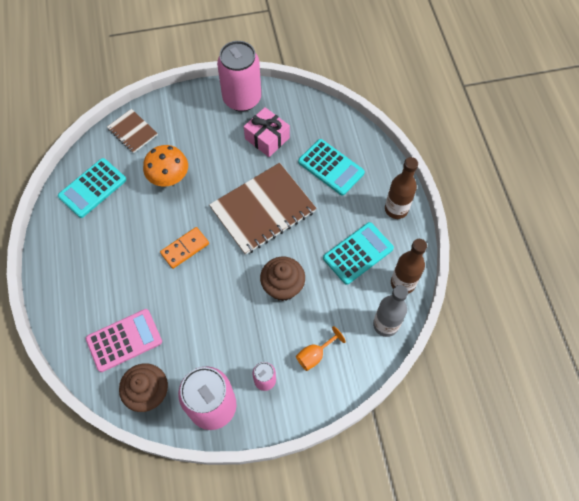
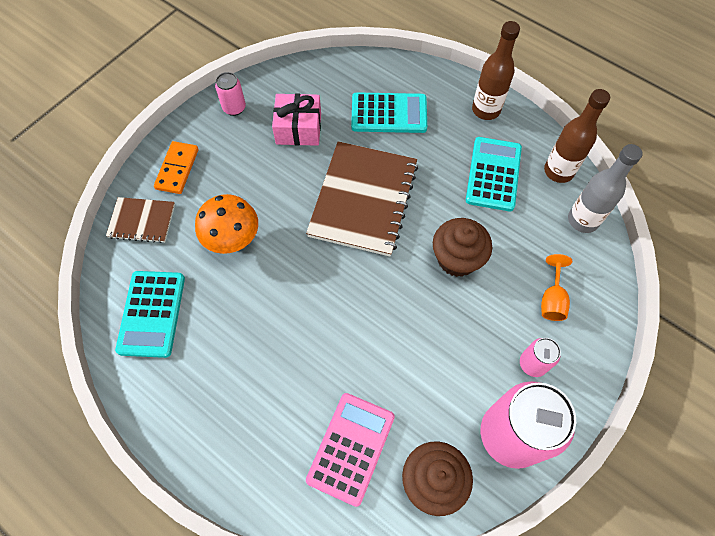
camera: 40 degrees left, 0 degrees up
(185, 249) = (321, 298): orange domino -> orange domino (177, 169)
(242, 99) = (234, 108): pink can -> pink can, size x0.47

